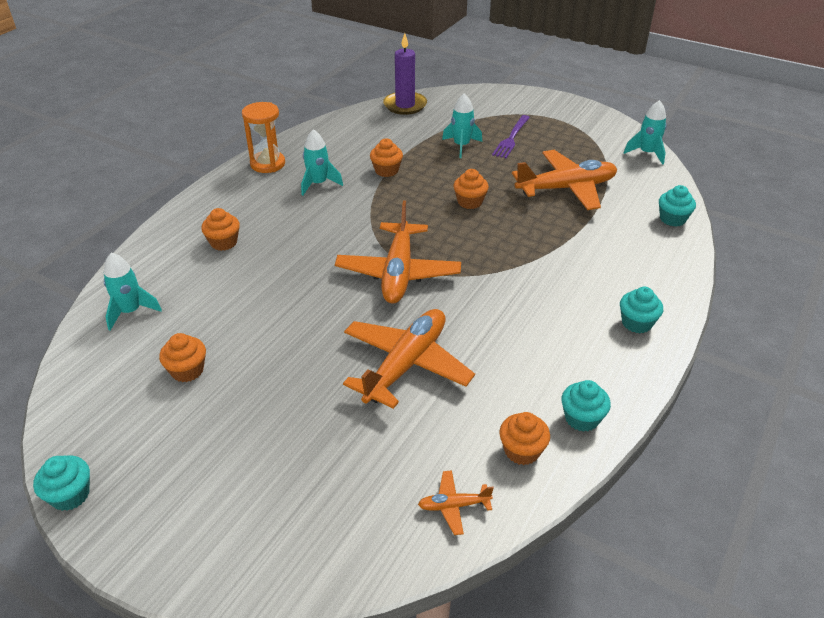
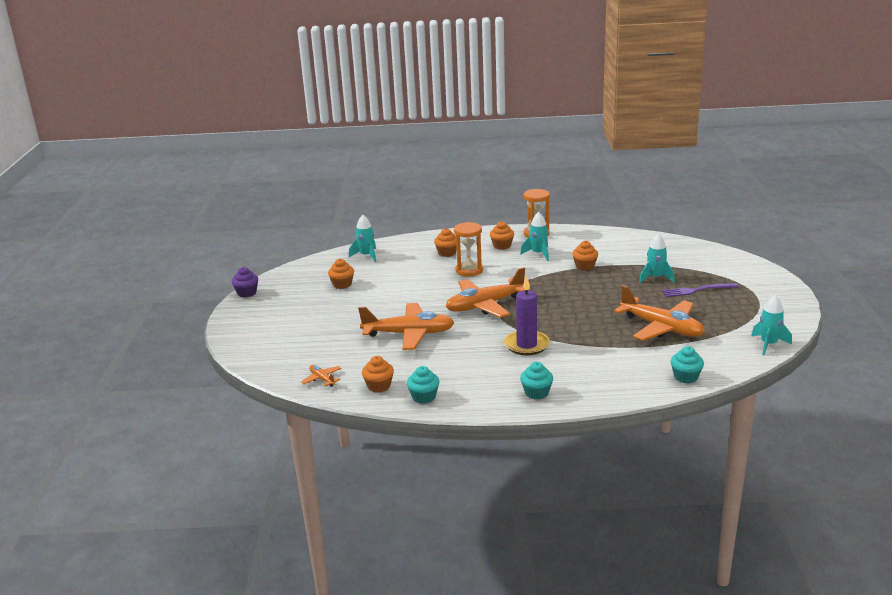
camera: 60 degrees right, 15 degrees down
(70, 495) = (247, 293): turquoise cupcake -> purple cupcake
(294, 246) = (469, 270): none -> orange hourglass
(405, 105) = (676, 244): purple candle -> purple candle (526, 345)
(470, 202) = (591, 302): orange cupcake -> orange cupcake (502, 246)

